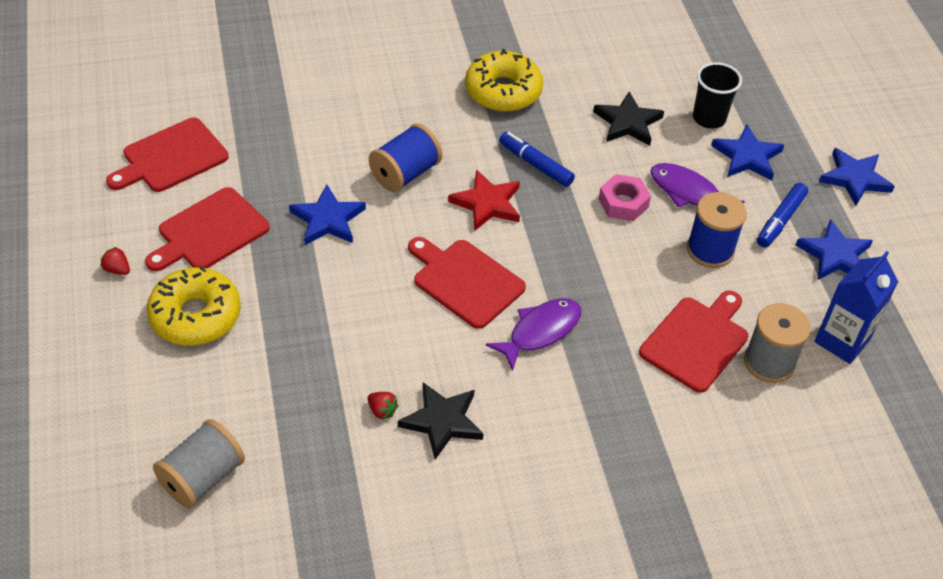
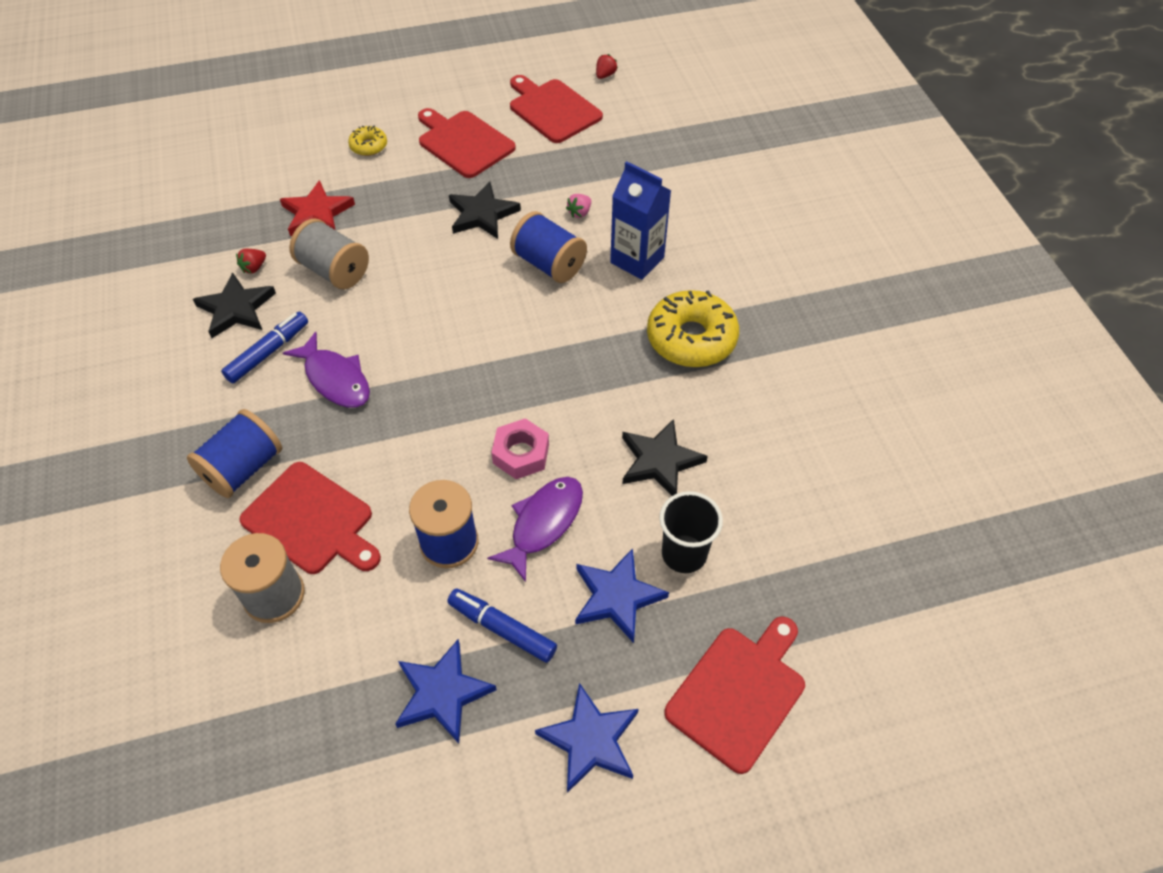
camera: 90 degrees right, 5 degrees up
(117, 269) = (420, 98): red strawberry -> red strawberry (605, 75)
(195, 316) = (369, 146): yellow donut -> yellow donut, size x0.49
(202, 478) = (205, 169): grey spool -> grey spool (334, 271)
(328, 219) = (482, 214): blue star -> black star
(338, 148) = (579, 213): none -> pink strawberry
(465, 281) = (403, 317): red cutting board -> red cutting board (739, 693)
(487, 203) = (511, 331): red star -> red star (317, 213)
(535, 164) = (575, 370): blue marker -> blue marker (268, 352)
(644, 396) = (243, 468): none -> blue spool
(842, 341) = (299, 684): blue carton -> blue carton (637, 260)

